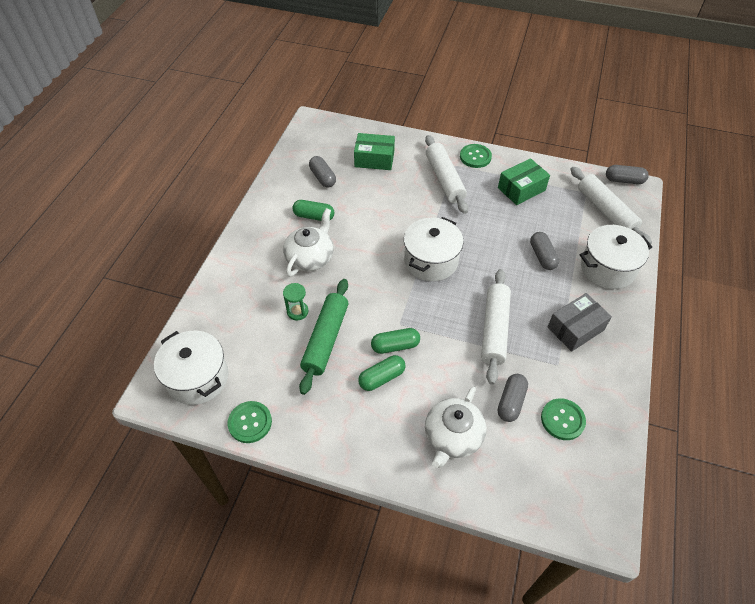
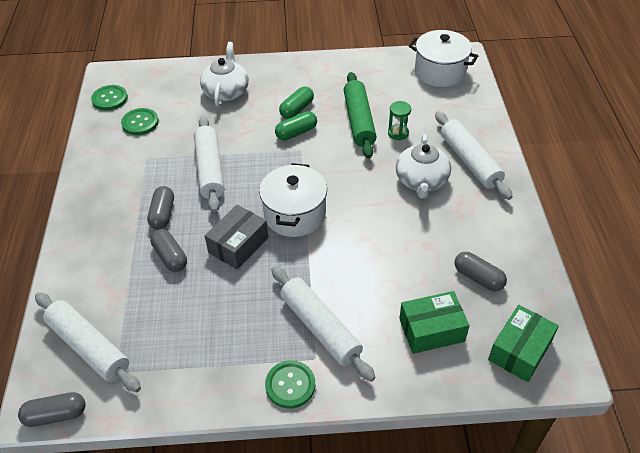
camera: 160 degrees right, 5 degrees down
(250, 422) = (379, 61): green button -> green button (110, 99)
(257, 262) = (470, 161): none -> white rolling pin
(314, 216) = (450, 224): green capsule -> none
(511, 402) = (184, 122): grey capsule -> grey capsule (163, 214)
(521, 189) = (210, 346): green box -> green box (520, 350)
(575, 328) = (130, 192): grey box -> grey box (238, 245)
(607, 268) = (92, 265): white pot -> none

